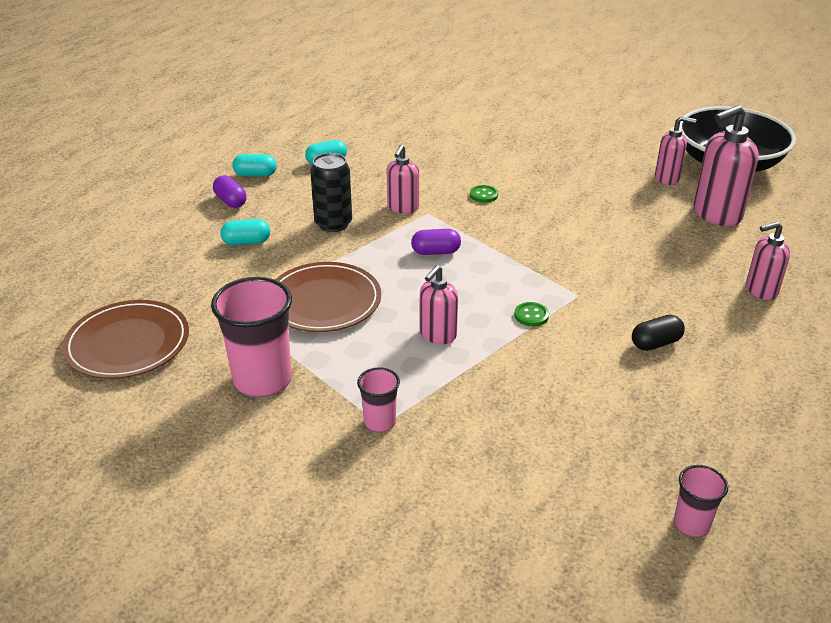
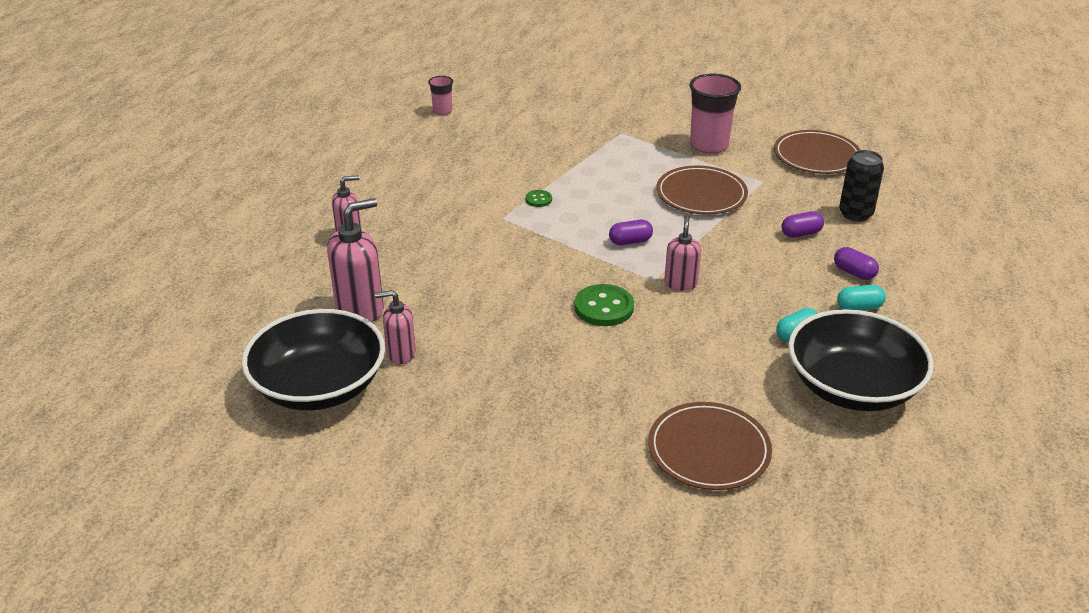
camera: 170 degrees right, 0 degrees up
(246, 242) = (801, 233): turquoise capsule -> purple capsule
(312, 129) = (852, 387): none -> black bowl
(333, 224) = (737, 259): black can -> black can (855, 214)
(379, 422) = (623, 133): pink cup -> none
(437, 110) = (709, 450): none -> brown plate
(437, 335) = (605, 180): pink soap dispenser -> none
(483, 195) = (604, 307): green button -> green button, size x1.94
(655, 343) = (445, 190): black capsule -> none

